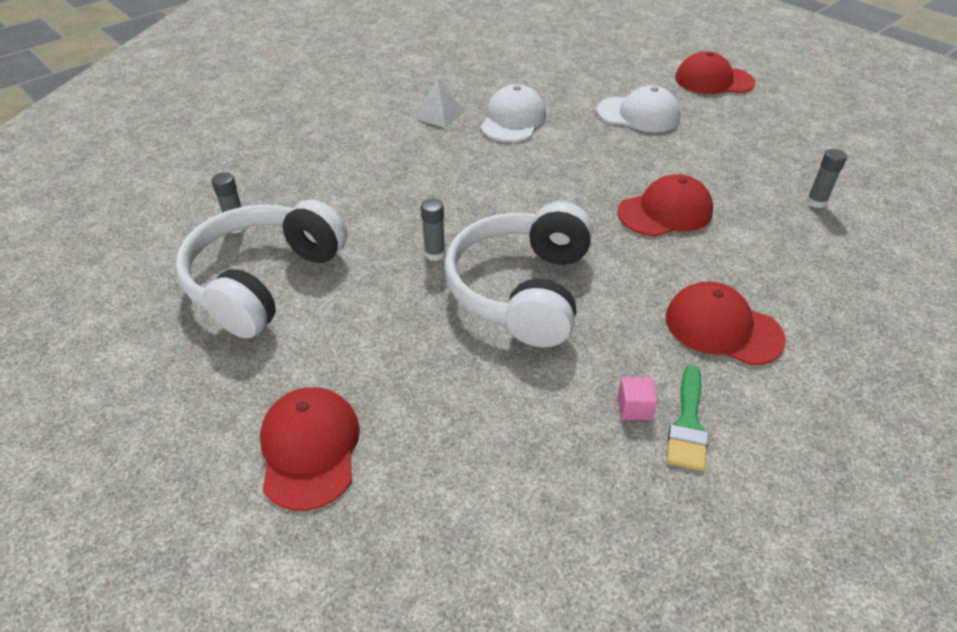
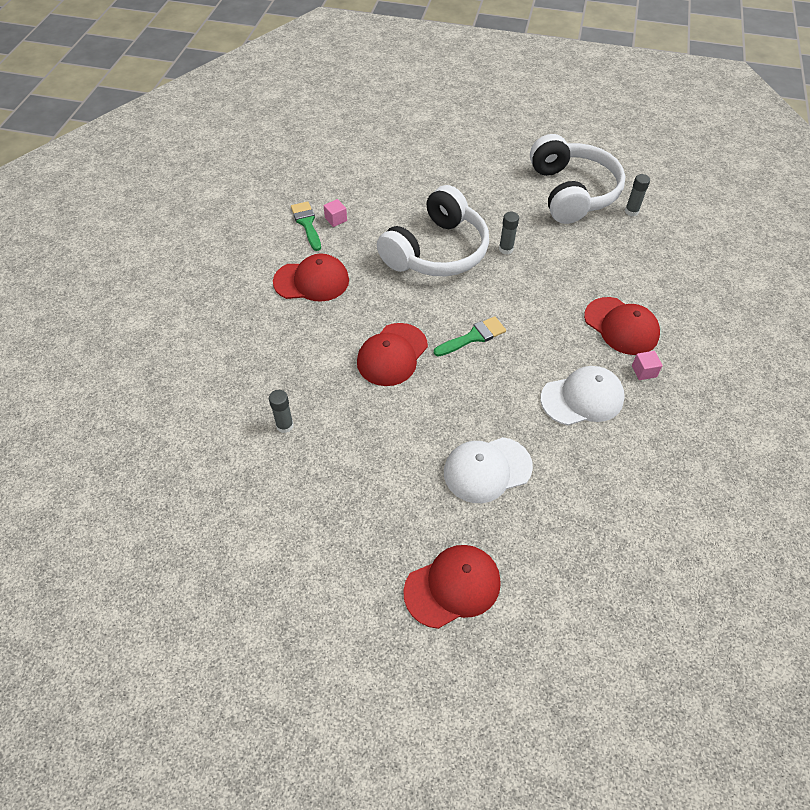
camera: 145 degrees right, 10 degrees up
(310, 449) = (458, 146): red cap -> red cap (621, 326)
(439, 114) = (644, 371): white pyramid -> pink cube
(513, 120) = (582, 398): white cap -> white cap turned 90 degrees counterclockwise
(522, 290) = (436, 251): white headphones -> white headphones turned 60 degrees clockwise
(564, 192) = (473, 337): none -> green brush

